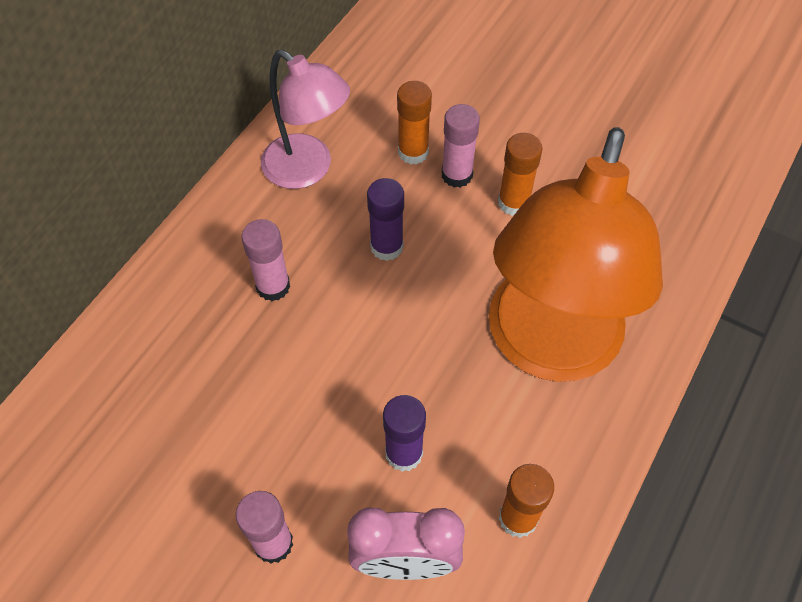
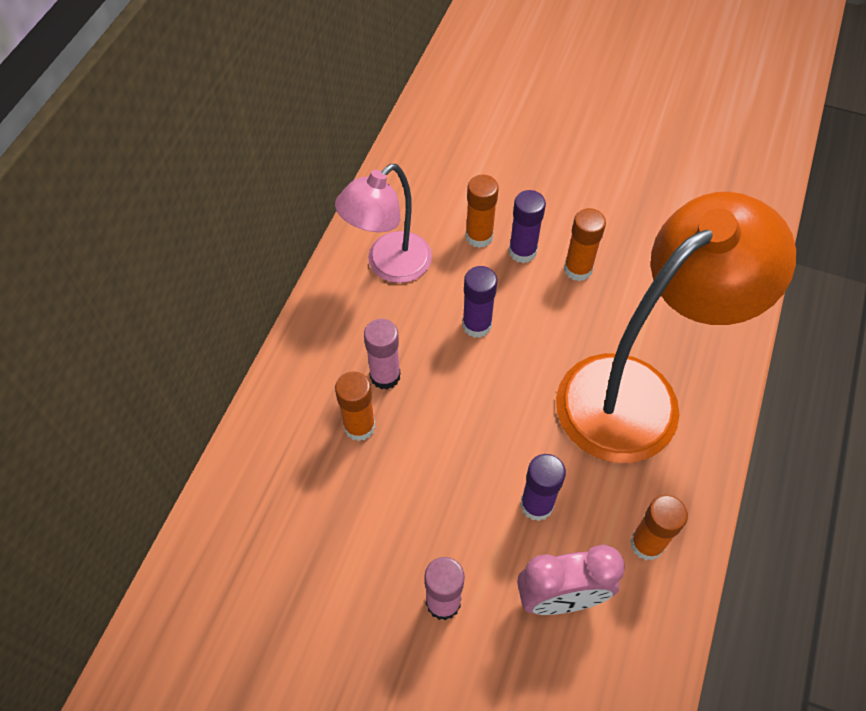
camera: 10 degrees left, 0 degrees up
(231, 336) = (359, 426): none -> orange glue stick
(307, 170) = (389, 266): pink lamp -> pink lamp turned 105 degrees clockwise
(457, 175) = (522, 251): pink glue stick -> purple glue stick
(548, 348) = (637, 393): orange lamp -> orange lamp turned 135 degrees counterclockwise

